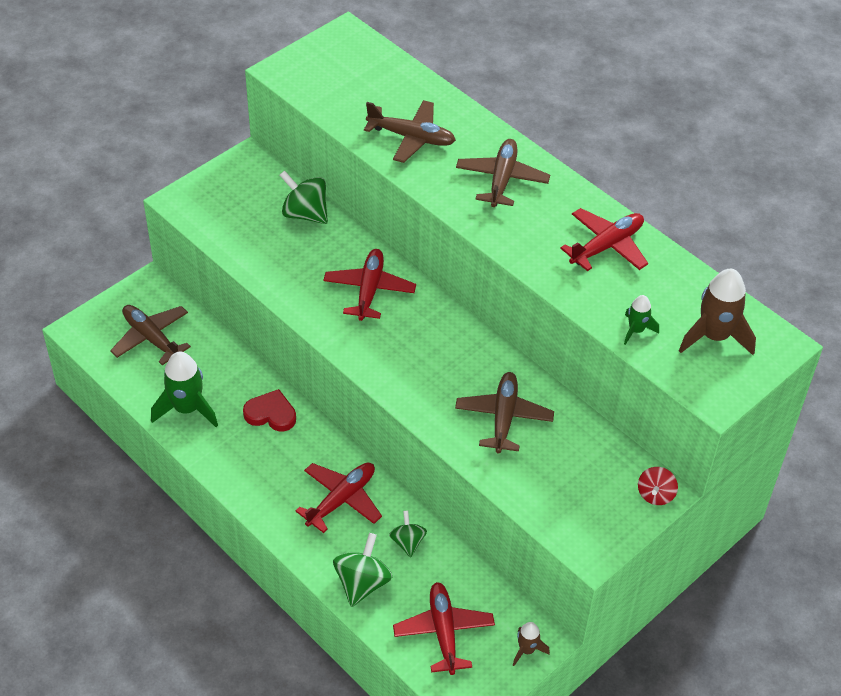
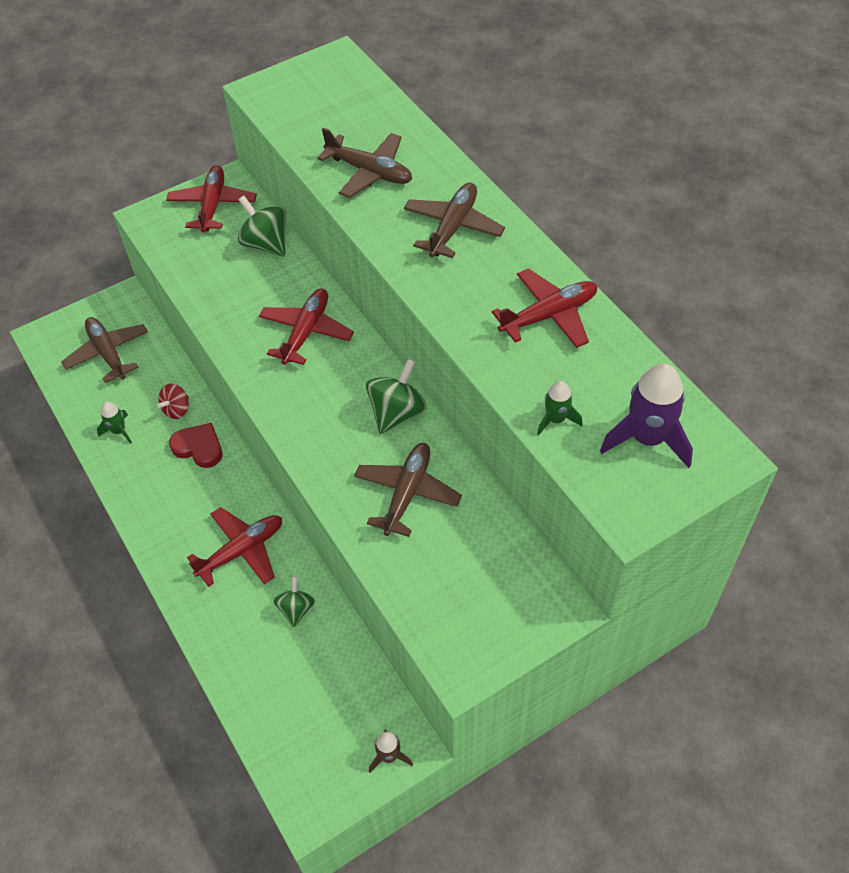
camera: 15 degrees right, 5 degrees up
(187, 409) = (119, 431): green rocket -> green rocket, size x0.53
(362, 583) = (236, 648): green spinning top -> green spinning top (397, 412)
(443, 632) = (305, 719): red plane -> red plane (213, 205)
(655, 494) = (553, 610): red spinning top -> red spinning top (177, 409)
(714, 336) = (647, 438): brown rocket -> purple rocket

